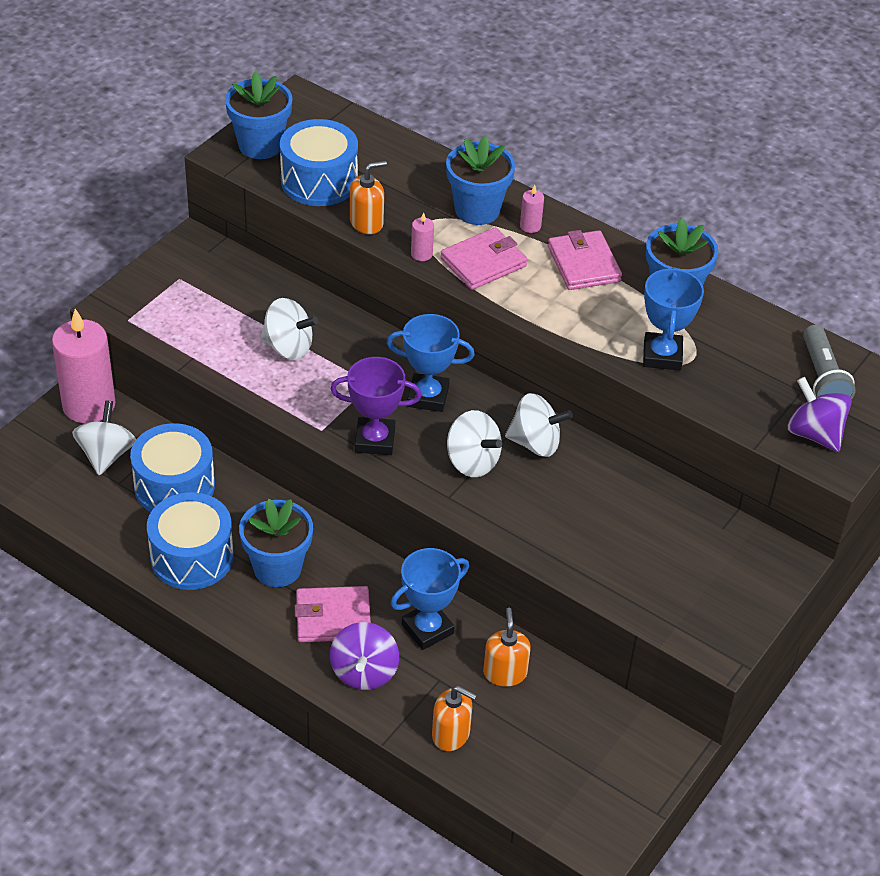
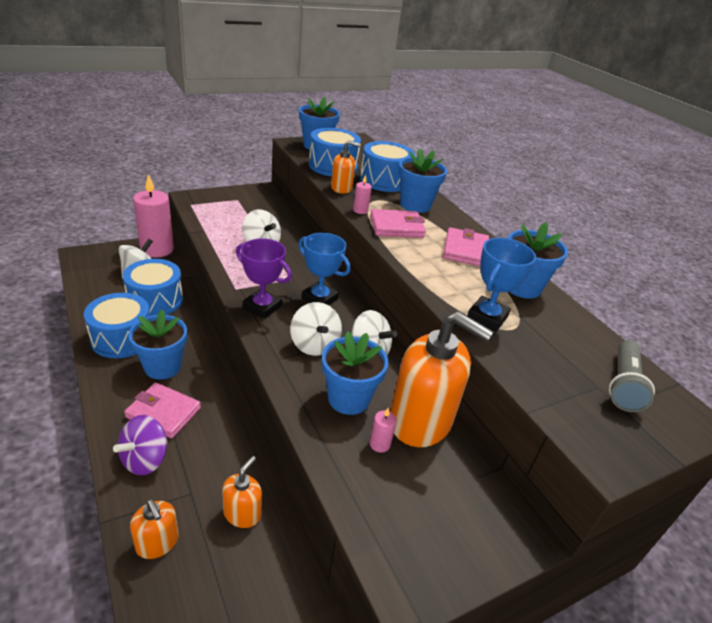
camera: 25 degrees right, 10 degrees down
(406, 178) = (384, 180): none -> blue drum
(427, 629) = (217, 451): blue trophy -> none
(530, 226) = (443, 222): pink candle -> pink candle (379, 444)
(555, 507) = (348, 399): none -> blue flower pot
(639, 498) = (421, 421): none -> orange soap dispenser
(814, 434) = (595, 424): purple spinning top -> none

